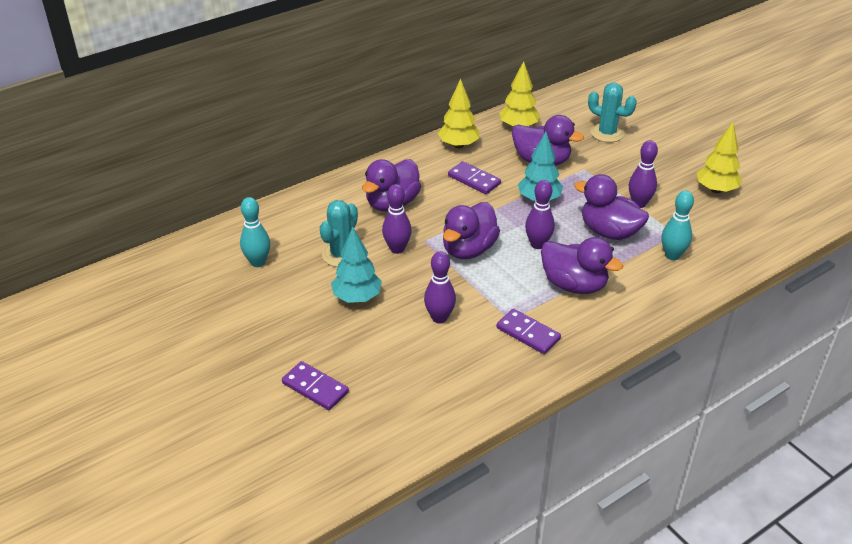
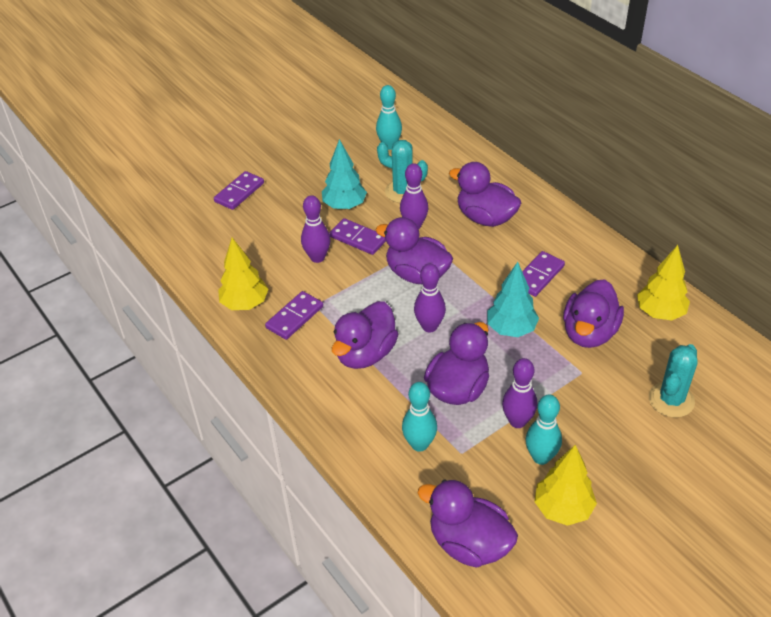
camera: 90 degrees right, 5 degrees up
(412, 288) = (358, 238): none -> purple domino
(458, 145) = (604, 262): yellow tree -> yellow tree (245, 304)
(672, 195) = (541, 457): none -> turquoise bowling pin
(759, 234) = (469, 543): none -> purple duck

